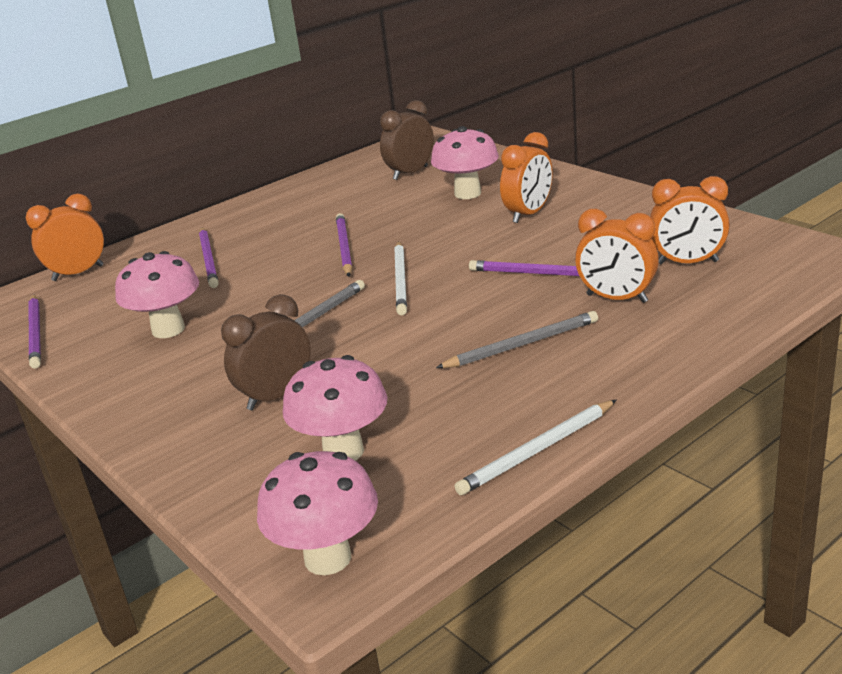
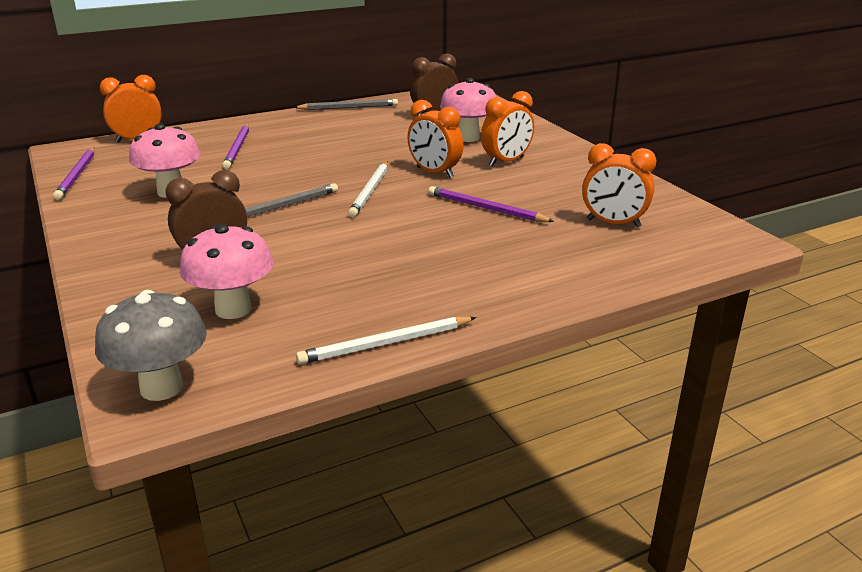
camera: 10 degrees right, 0 degrees up
(328, 558) = (161, 387): pink mushroom -> grey mushroom
(344, 248) = (344, 159): purple pencil -> none
(521, 345) = (431, 259): grey pencil -> grey pencil (348, 108)
(616, 298) = (534, 239): orange clock -> orange clock (434, 172)

